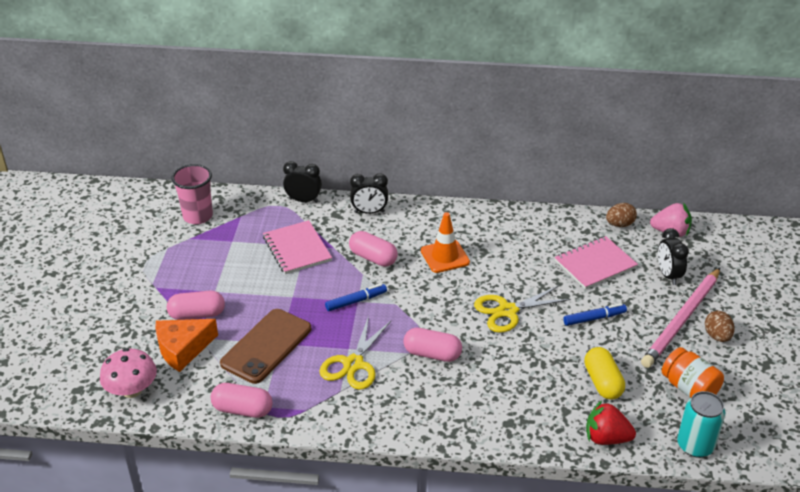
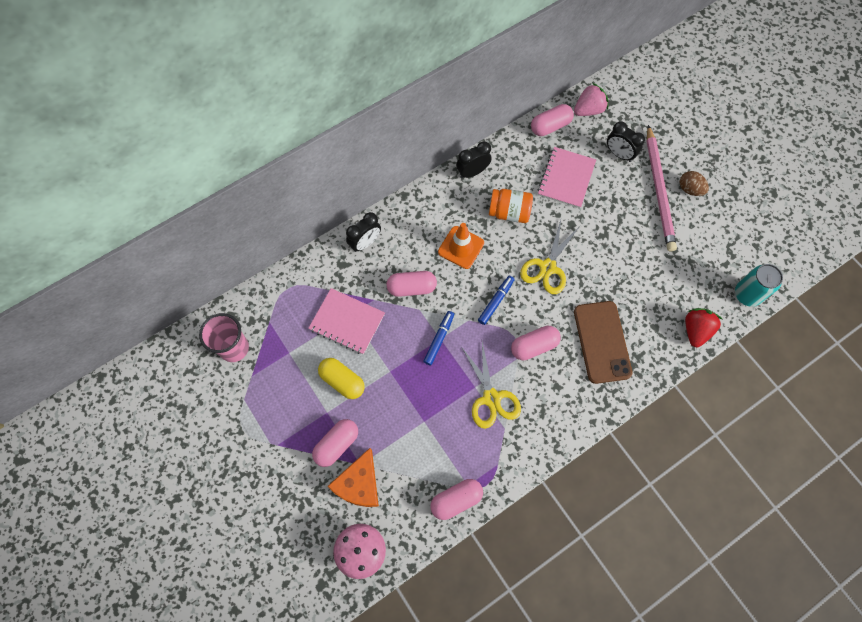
camera: 40 degrees left, 30 degrees up
(266, 346) = (417, 431): brown phone -> brown phone (602, 342)
(303, 200) = (303, 268): black clock -> black clock (472, 172)
(594, 318) = (606, 231): blue marker -> blue marker (496, 301)
(602, 382) = (657, 285): yellow capsule -> yellow capsule (342, 381)
(606, 438) = (695, 330): red strawberry -> red strawberry turned 135 degrees clockwise
(619, 224) = (550, 126): brown egg -> pink capsule
(689, 388) = (708, 249): orange jar -> orange jar (509, 212)

